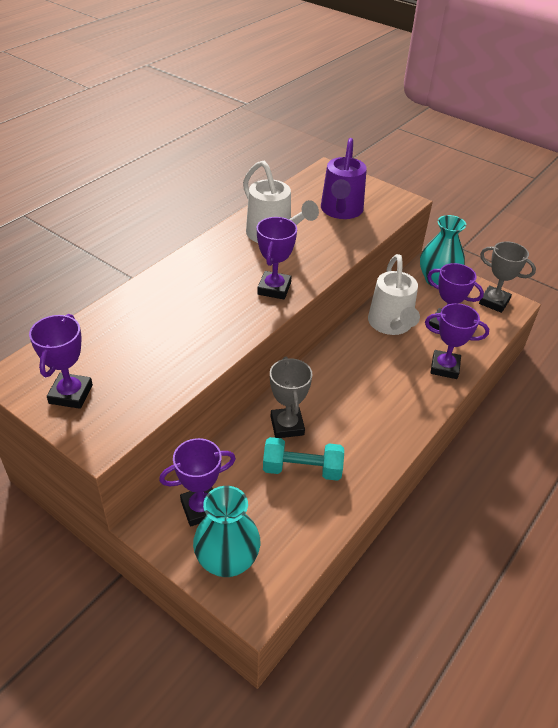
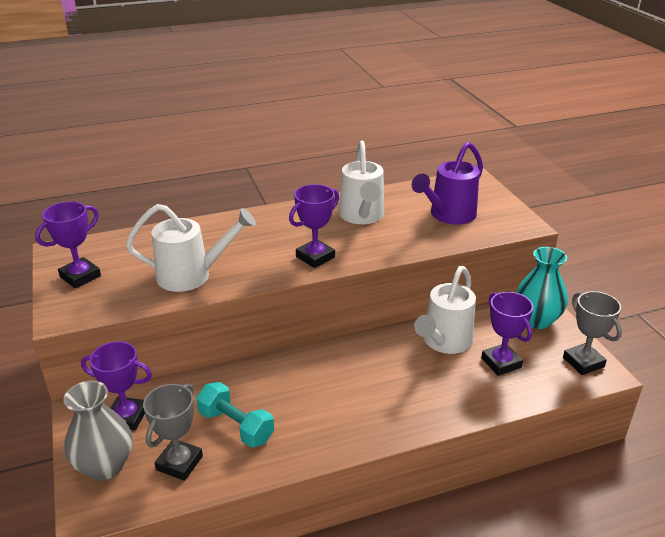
camera: 35 degrees right, 10 degrees down
(184, 348) = (192, 275): none -> white watering can
(227, 560) = (105, 466): turquoise vase -> grey vase
(287, 426) = (259, 386): grey trophy -> grey trophy (179, 463)
(444, 367) = (462, 400): purple trophy -> none

